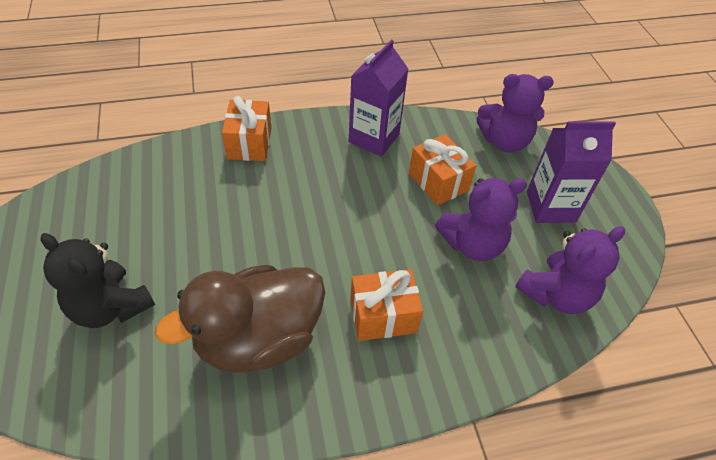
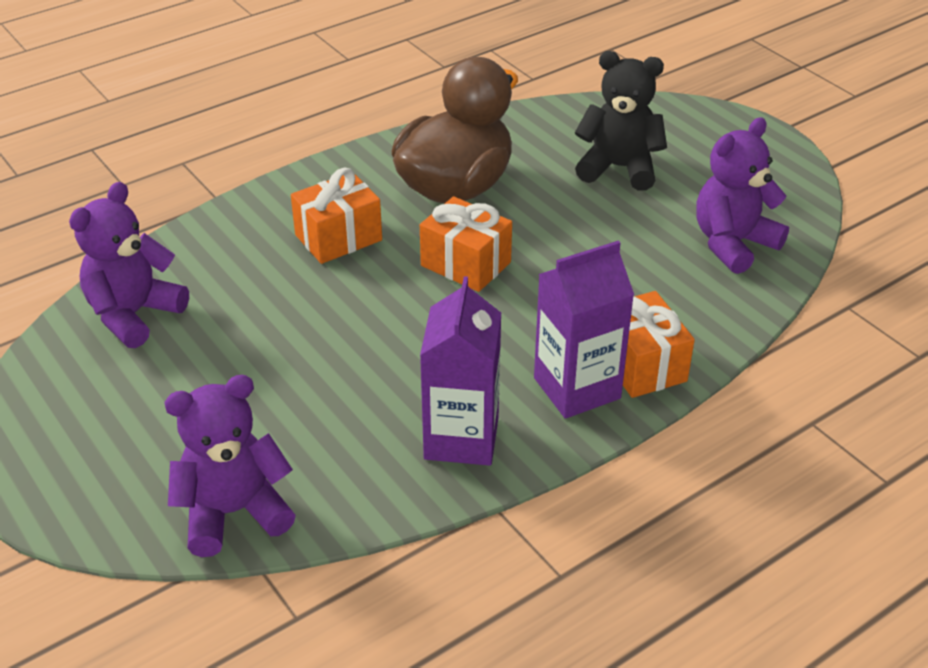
camera: 160 degrees right, 10 degrees down
(438, 182) = (328, 402): orange gift -> orange gift (465, 264)
(473, 244) = (253, 336): purple teddy bear -> purple teddy bear (733, 244)
(550, 207) = (143, 422): purple carton -> purple carton (577, 388)

